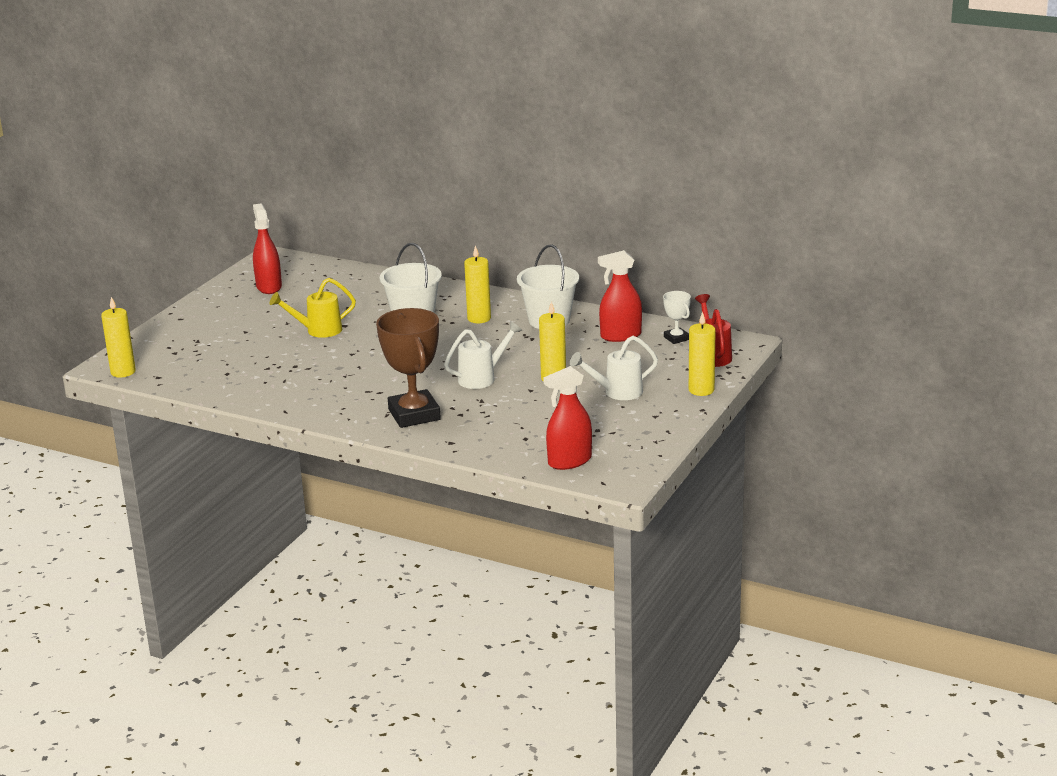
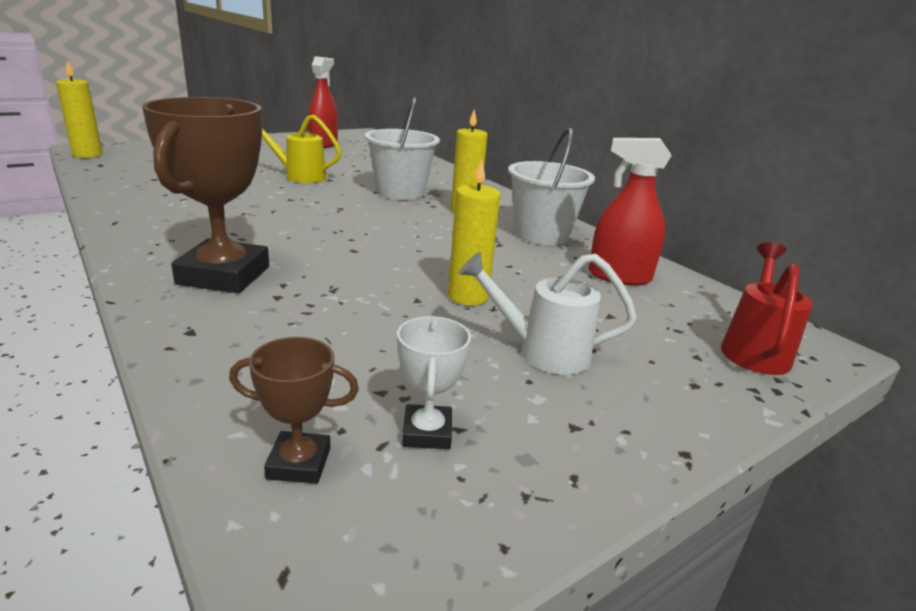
camera: 25 degrees right, 0 degrees up
(482, 378) = (379, 264): white watering can -> none
(569, 461) = (299, 463): red spray bottle -> brown trophy
(676, 338) = (703, 305): white trophy -> white trophy (427, 432)
(701, 390) = (704, 407): yellow candle -> none

